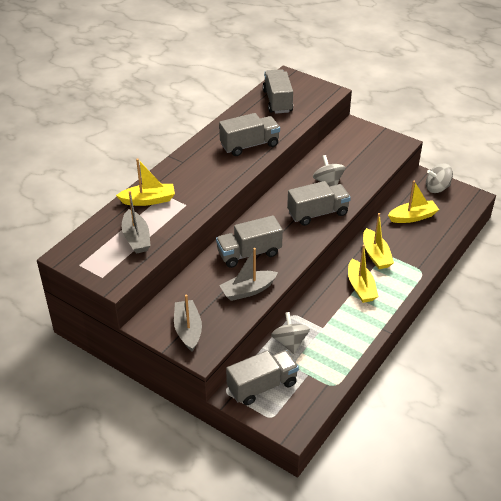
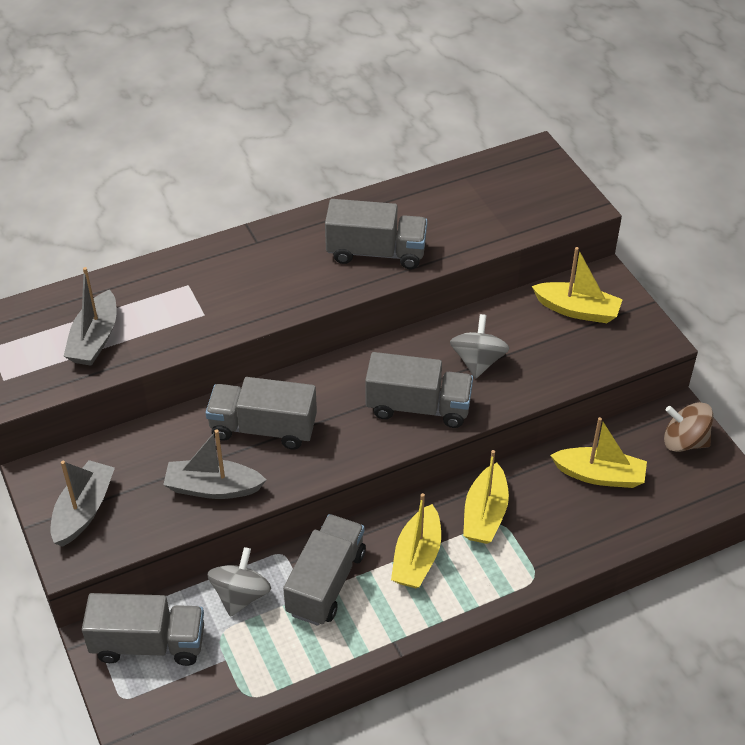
camera: 30 degrees right, 5 degrees up
(148, 200) = (159, 285): yellow boat -> yellow boat (577, 310)
(277, 101) = (483, 192): grey truck -> grey truck (326, 583)
(437, 188) = (684, 441): grey spinning top -> brown spinning top

